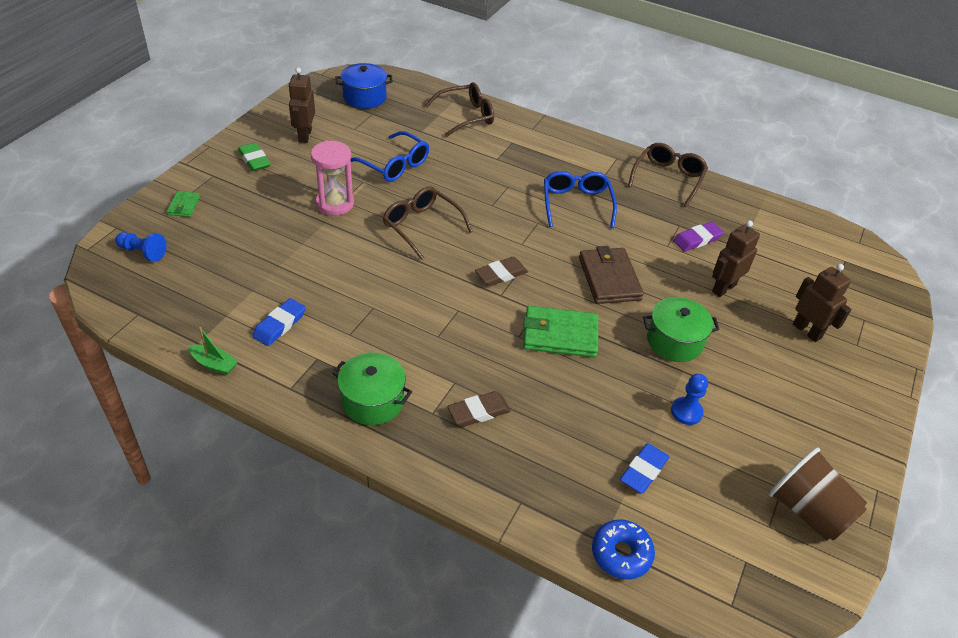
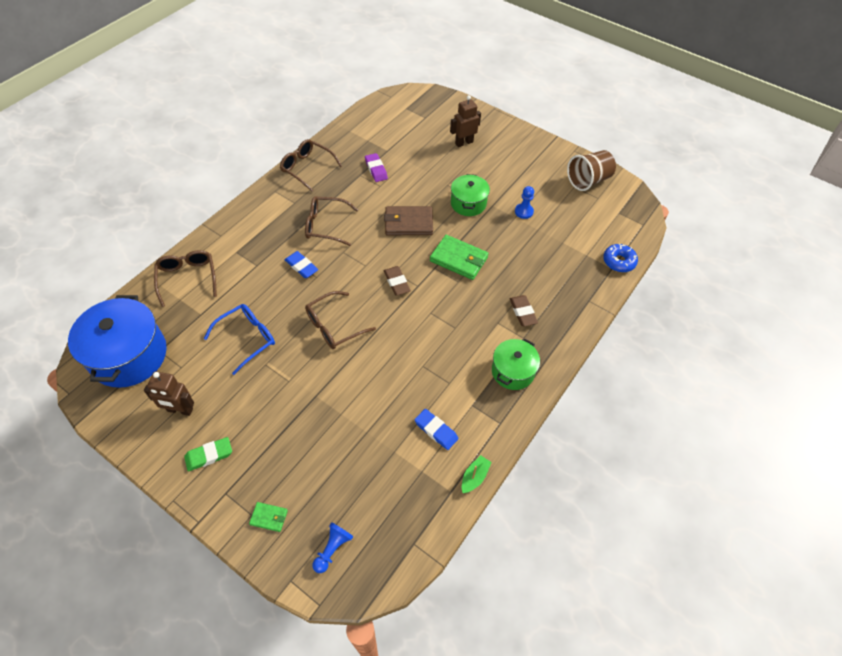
camera: 80 degrees left, 10 degrees up
(335, 204) = (292, 387): pink hourglass -> none
(364, 97) = (129, 355): blue pot -> blue pot, size x1.74
(560, 335) = (459, 259): green wallet -> green wallet turned 75 degrees counterclockwise
(576, 204) = (326, 225): blue glasses -> brown glasses
(643, 471) = (565, 240): blue eraser -> blue eraser (301, 266)
(723, 288) = (424, 169): brown robot -> none

